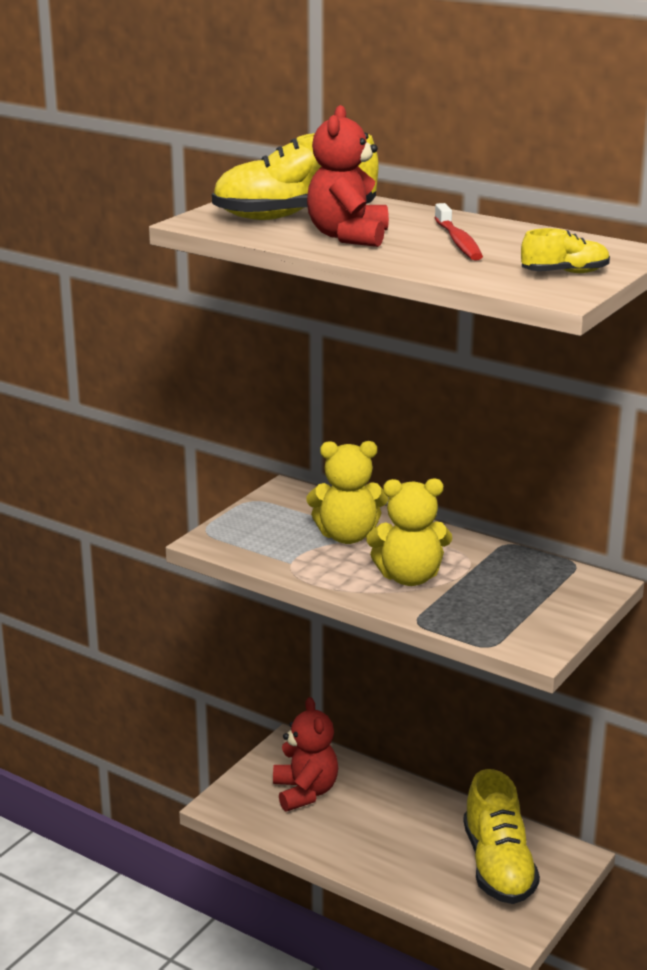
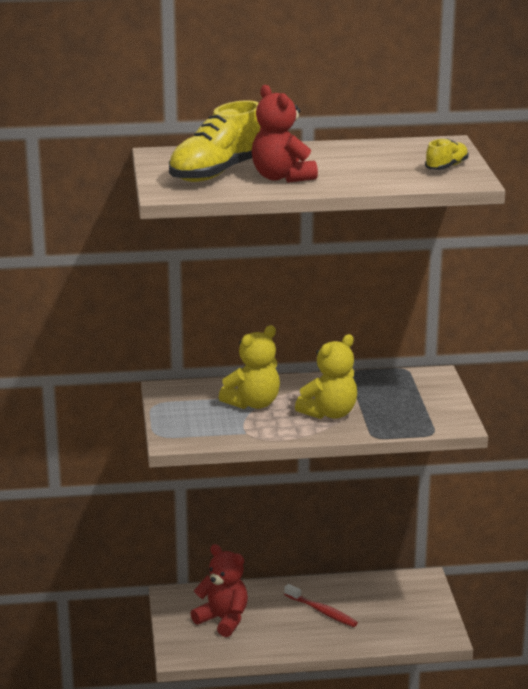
camera: 40 degrees left, 0 degrees up
(458, 241) = (349, 163): red toothbrush -> red toothbrush (322, 611)
(498, 866) = (390, 605): yellow shoe -> none

